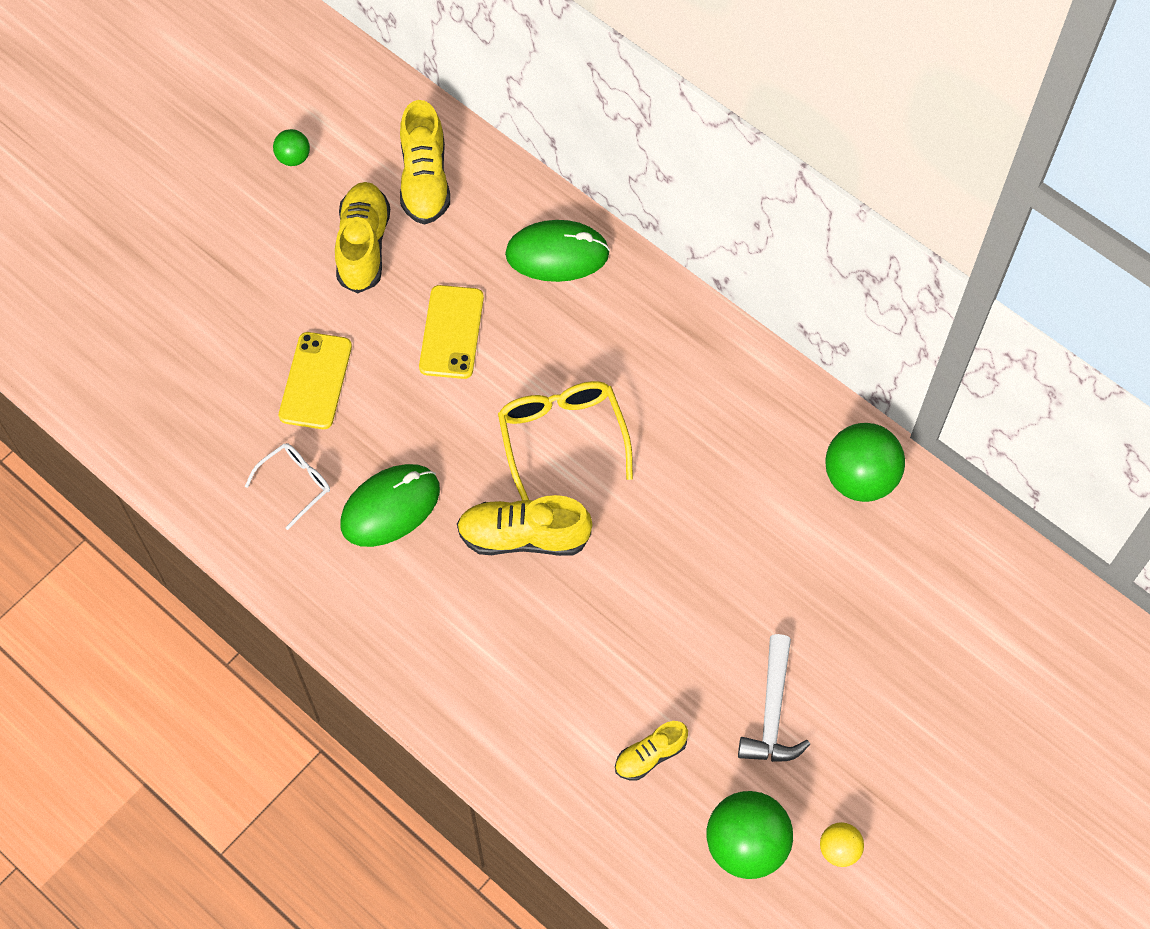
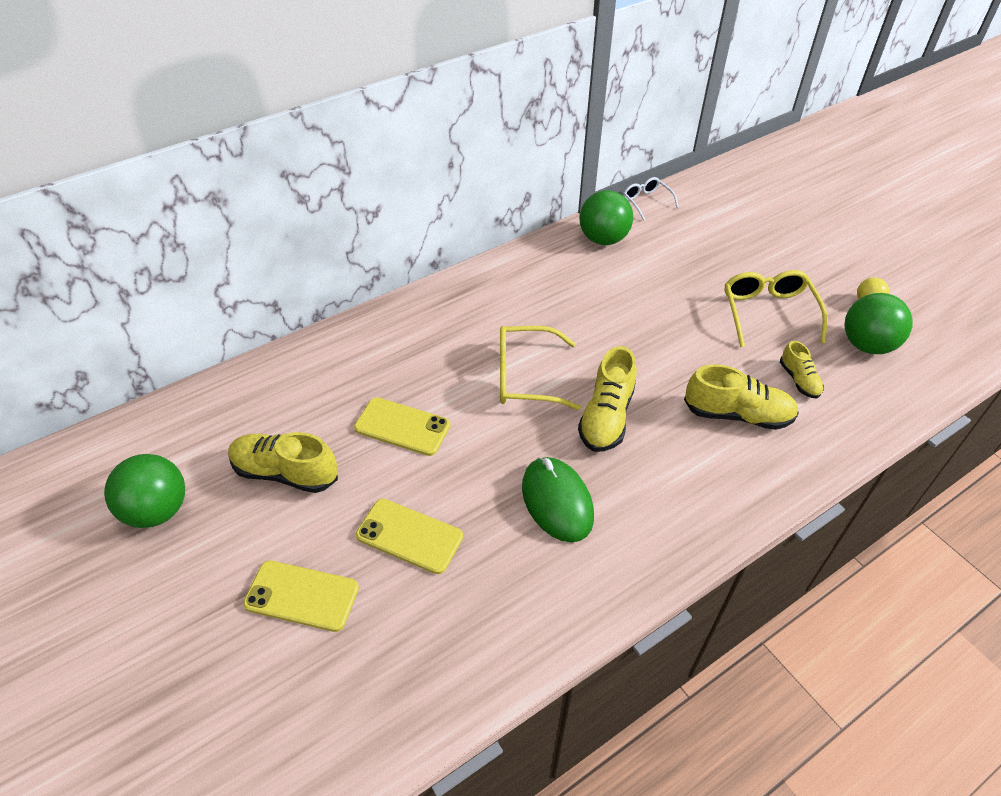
camera: 75 degrees left, 15 degrees down
(231, 312) = (302, 596): none -> yellow phone
(293, 158) = (158, 510): green ball -> green ball, size x1.96
(296, 484) = (513, 572): white glasses -> white glasses (646, 202)
(425, 180) = (244, 416): yellow shoe -> yellow shoe (737, 414)
(557, 254) = (362, 348): green mouse -> none
(772, 711) = (768, 312): white hammer -> yellow glasses

